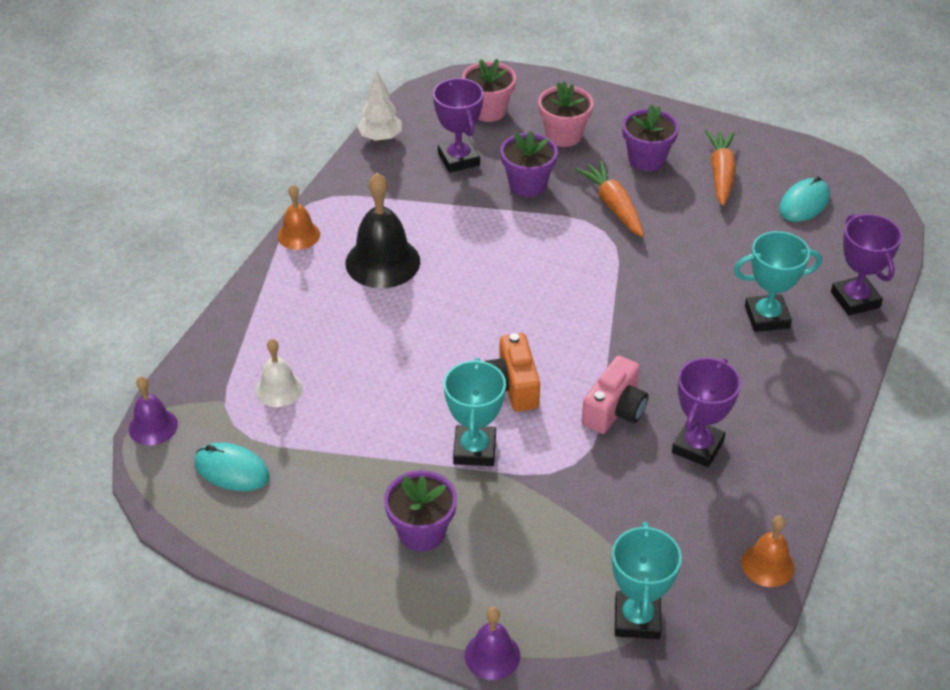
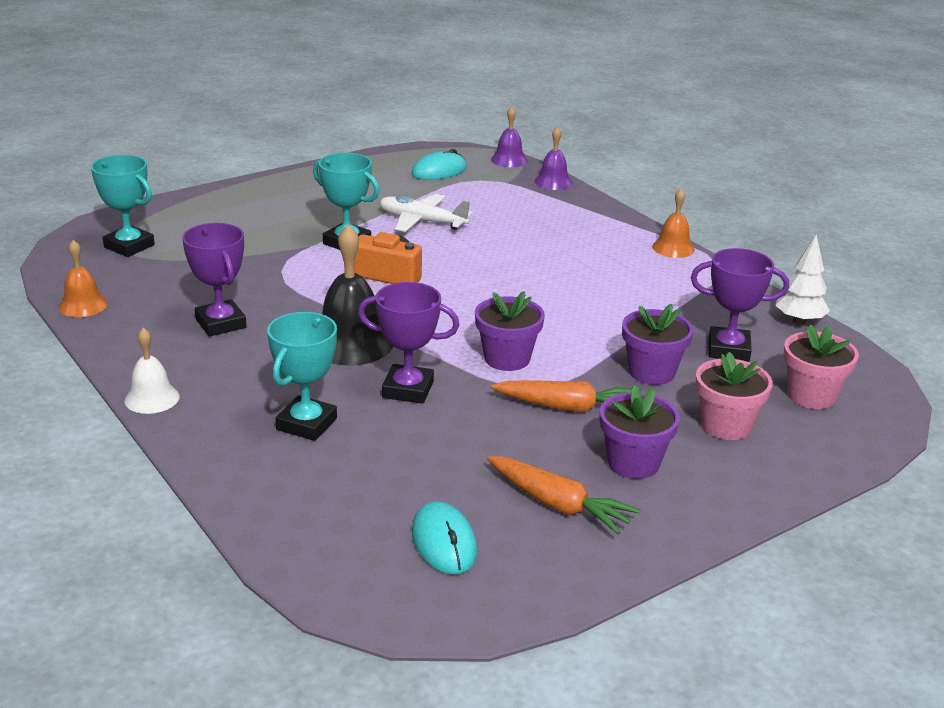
camera: 120 degrees right, 15 degrees down
(279, 389) = (496, 200): white bell -> white bell (152, 398)
(379, 419) = (422, 221): none -> white plane
(382, 262) = (601, 270): black bell -> black bell (351, 343)
(422, 532) = (304, 207): purple flower pot -> purple flower pot (507, 358)
(492, 655) = (184, 199): purple bell -> purple bell (553, 182)
(614, 410) = (307, 305): pink camera -> none
(855, 299) = (258, 492): purple trophy -> purple trophy (408, 389)

